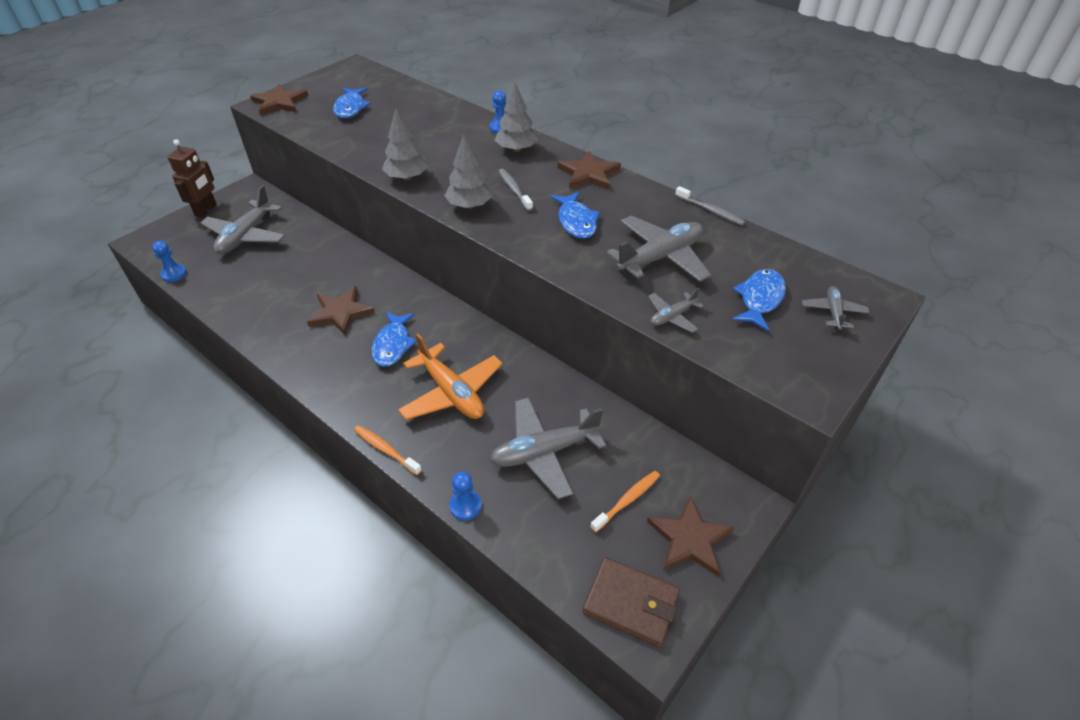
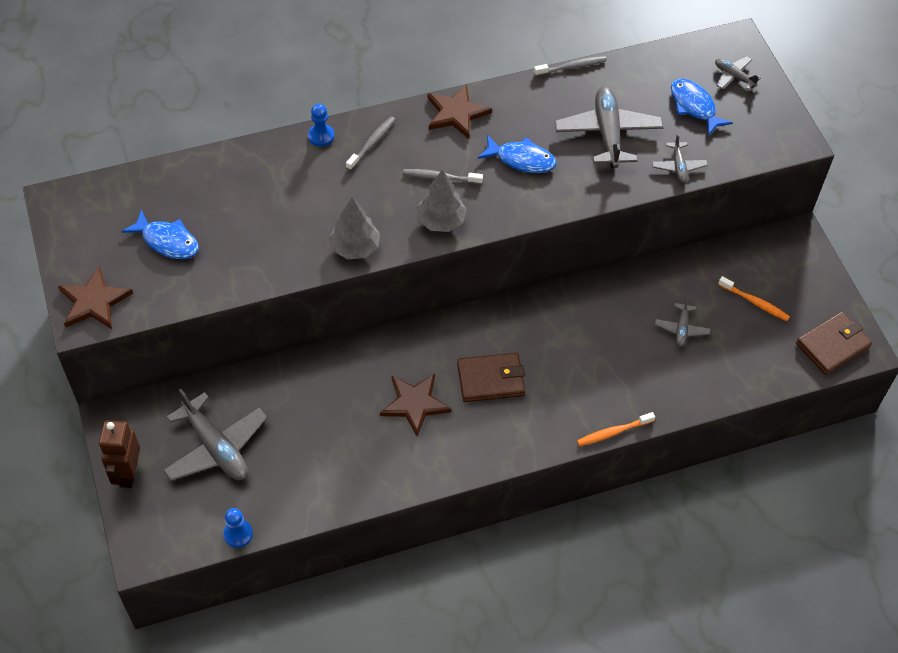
camera: 60 degrees left, 10 degrees up
(206, 210) = (128, 473): brown robot -> brown robot turned 135 degrees counterclockwise
(393, 345) = (490, 380): blue fish -> brown wallet
(451, 392) = (579, 361): orange plane -> none
(465, 506) = (701, 402): blue pawn -> none
(516, 149) = (372, 143): grey tree -> grey toothbrush
(544, 452) = (681, 329): grey plane -> grey plane, size x0.51
(627, 500) = (755, 302): orange toothbrush -> orange toothbrush turned 135 degrees clockwise
(689, 539) = (805, 285): brown star -> none

